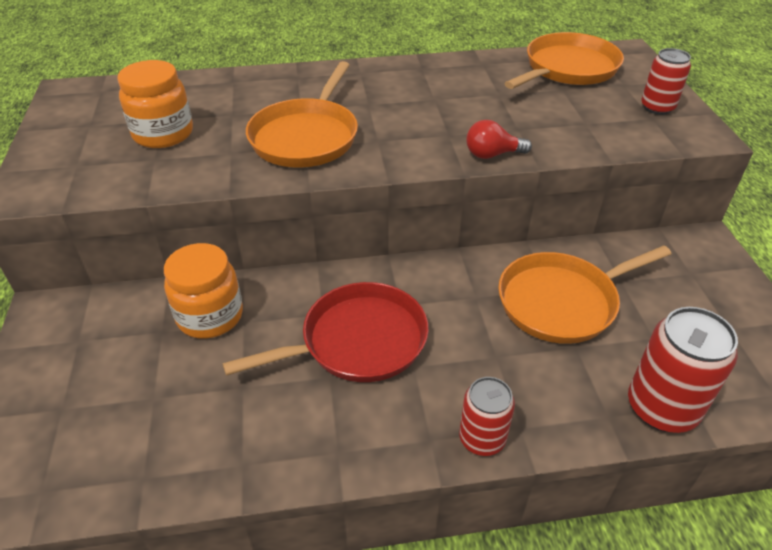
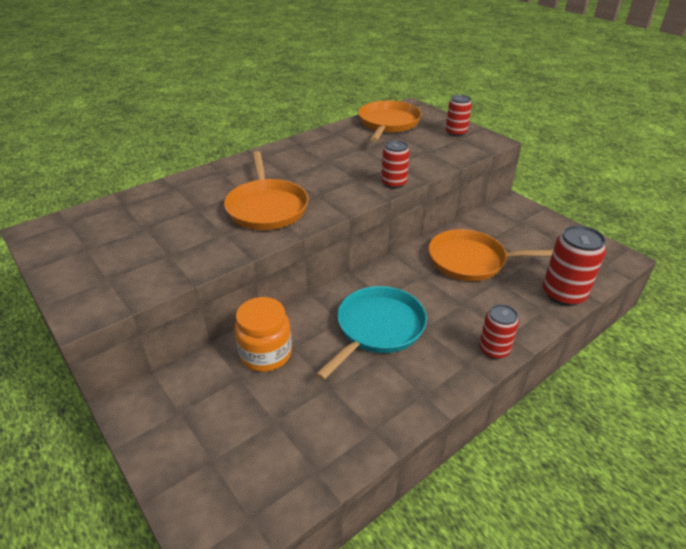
camera: 30 degrees left, 5 degrees down
(163, 134) = (157, 237): orange jar -> none
(358, 341) = (378, 328): red pan -> turquoise pan
(492, 154) = (394, 183): red light bulb -> red can
(562, 302) = (471, 260): orange pan -> orange pan turned 60 degrees clockwise

